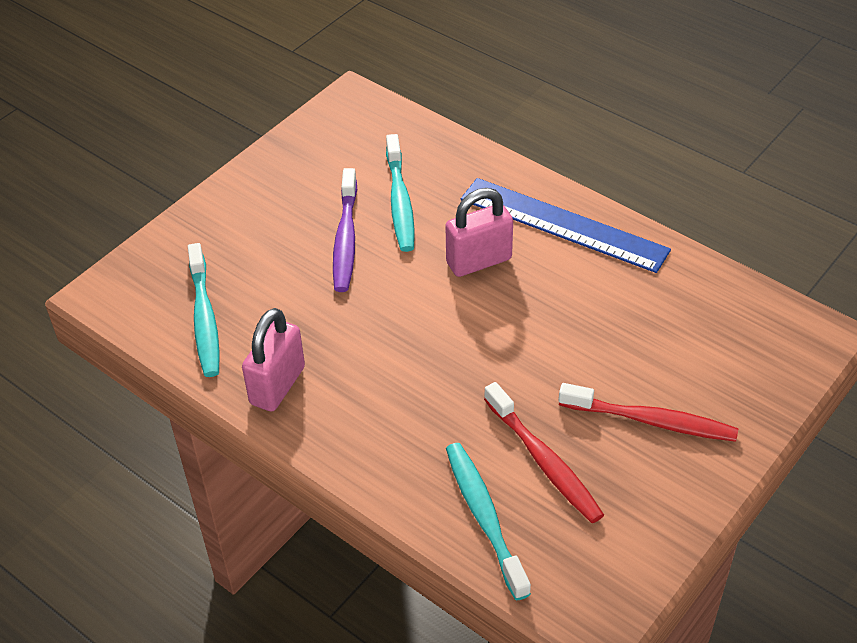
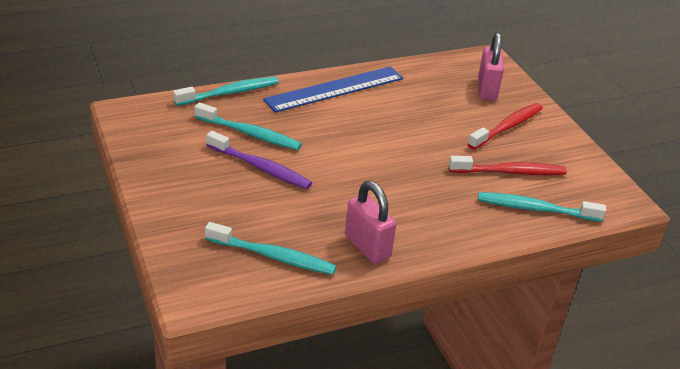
camera: 65 degrees left, 10 degrees down
(462, 148) = (229, 93): none -> turquoise toothbrush
(479, 261) = (334, 128): pink padlock -> pink padlock (487, 90)

